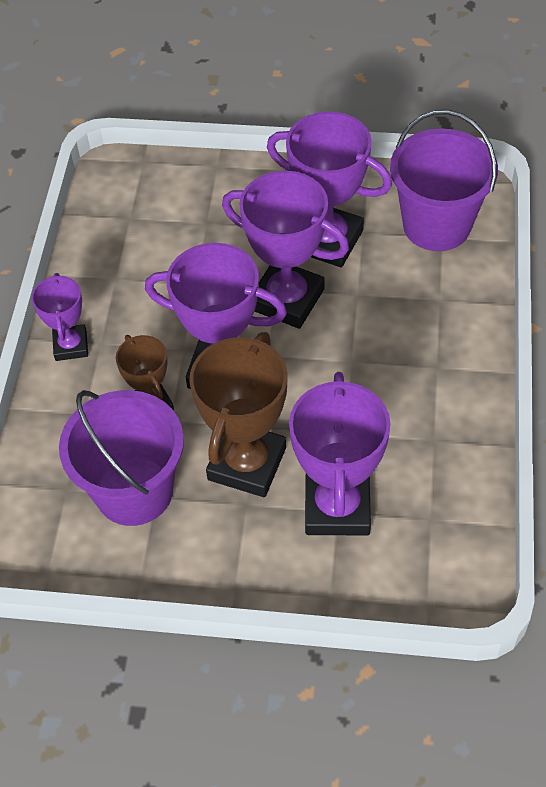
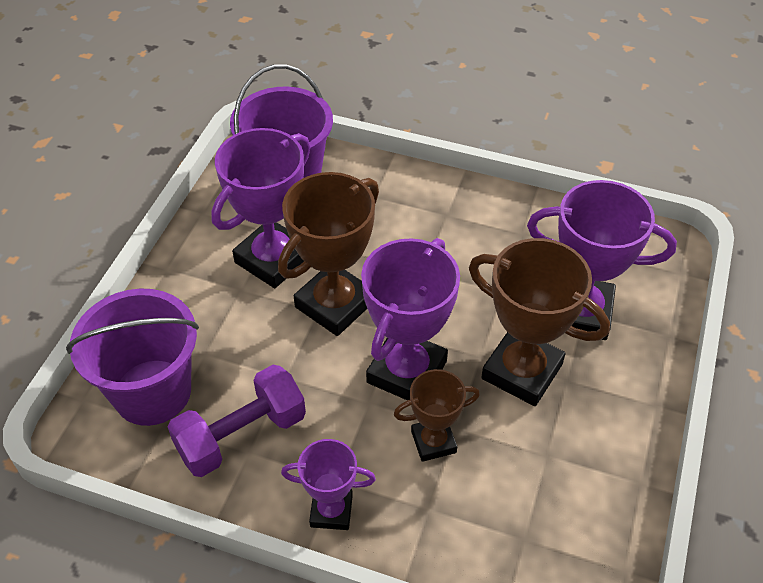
camera: 80 degrees left, 5 degrees down
(130, 269) = (241, 435): none -> purple dumbbell
(134, 491) = (537, 473): purple bucket -> purple bucket (152, 392)
(287, 299) = (334, 304): purple trophy -> brown trophy

